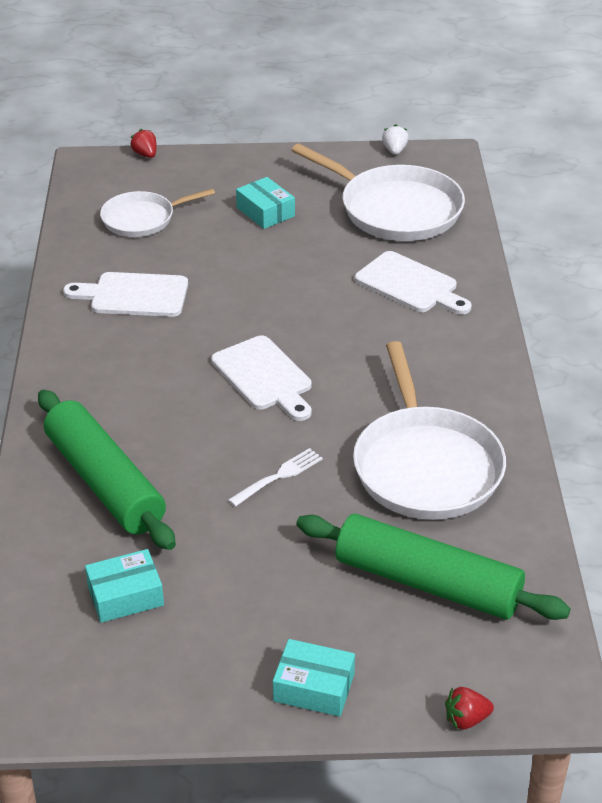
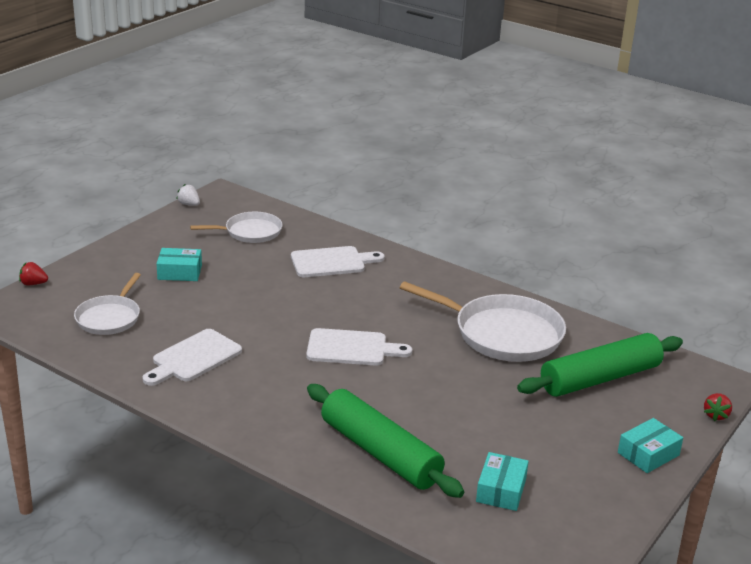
camera: 55 degrees left, 10 degrees down
(105, 482) = (380, 453): green rolling pin -> green rolling pin turned 45 degrees clockwise
(278, 477) = (454, 386): white fork -> none
(395, 209) = (250, 232): white pan -> white pan, size x0.59

